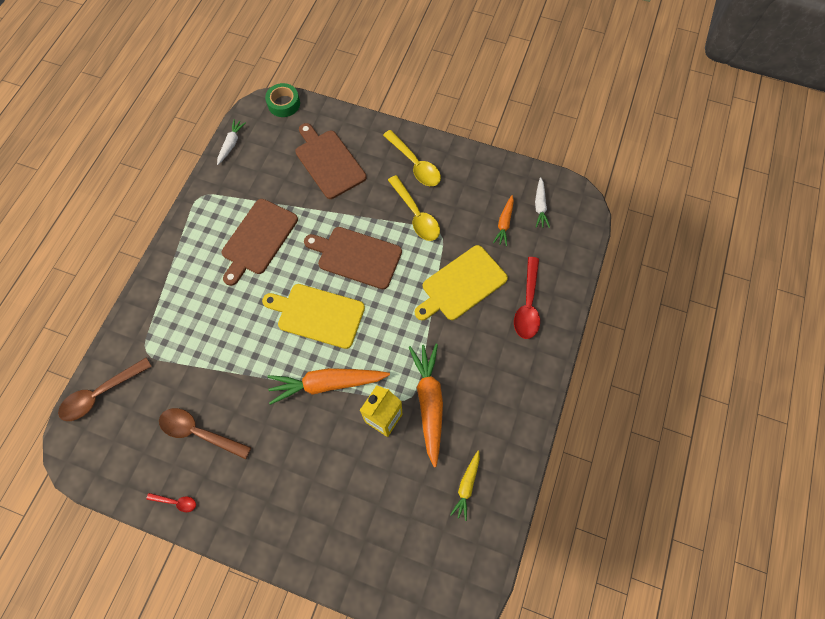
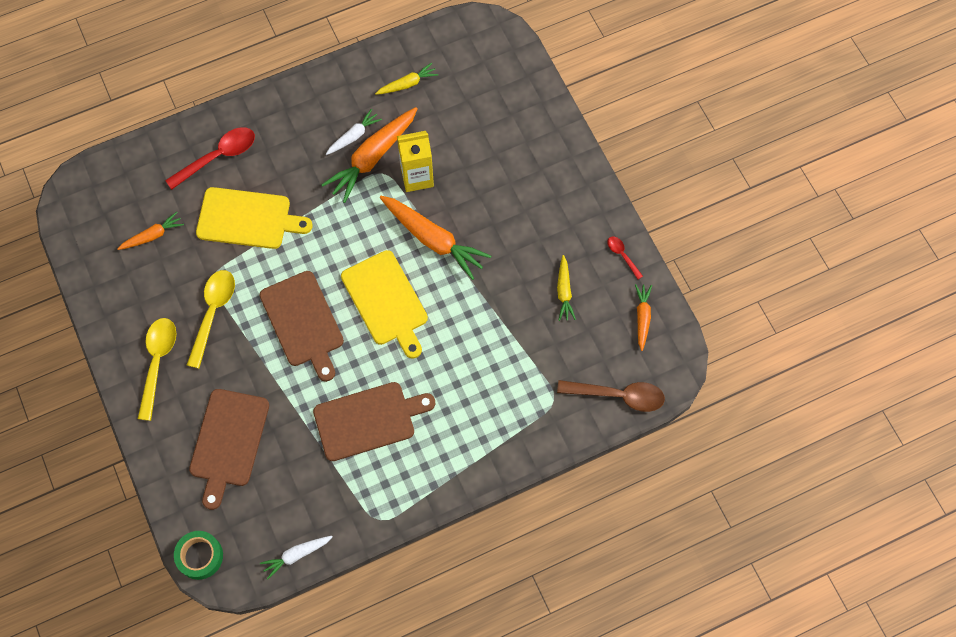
camera: 135 degrees left, 0 degrees up
(123, 466) = (642, 317): none -> orange carrot
(199, 432) = (564, 291): brown spoon -> yellow carrot
(540, 206) = (106, 222): white carrot -> white carrot (354, 136)

